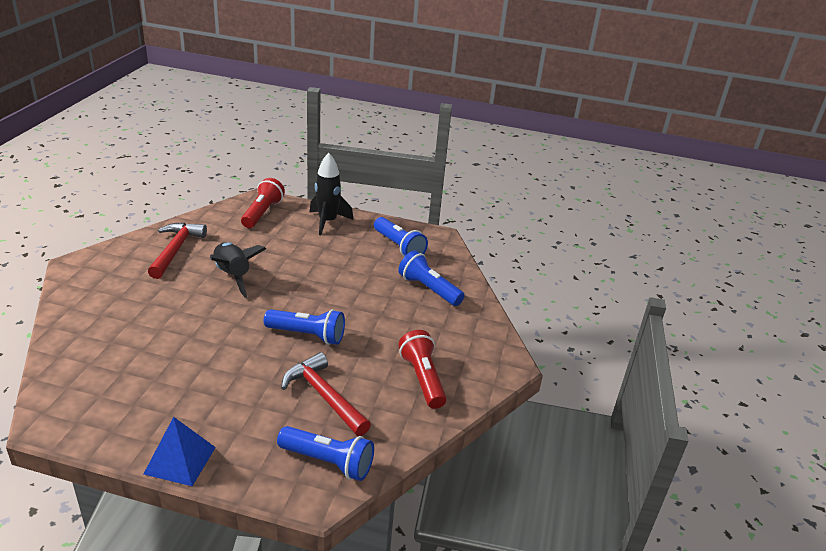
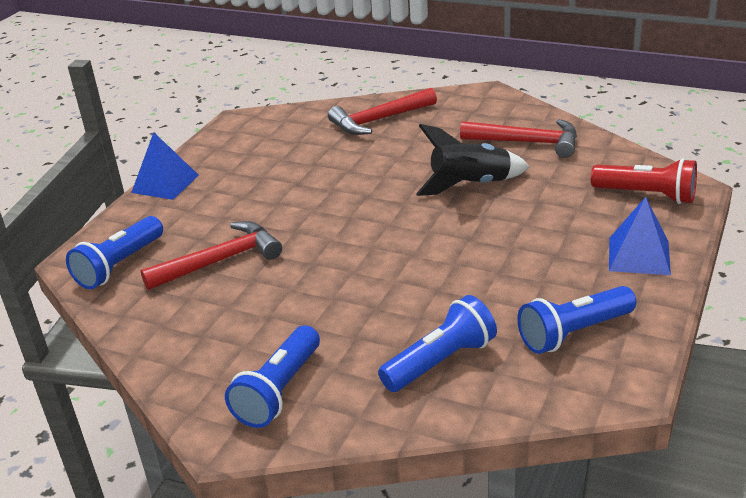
camera: 105 degrees right, 0 degrees up
(100, 323) = (379, 120): none -> red hammer
(307, 335) = (336, 246): blue flashlight -> blue flashlight (279, 391)
(327, 222) = (639, 256): black rocket -> blue pyramid
(422, 378) = (225, 341): red flashlight -> none

